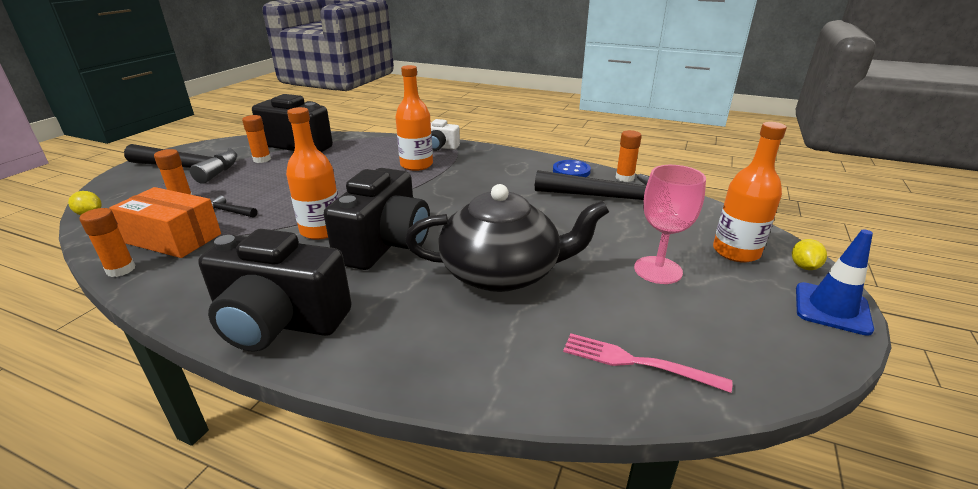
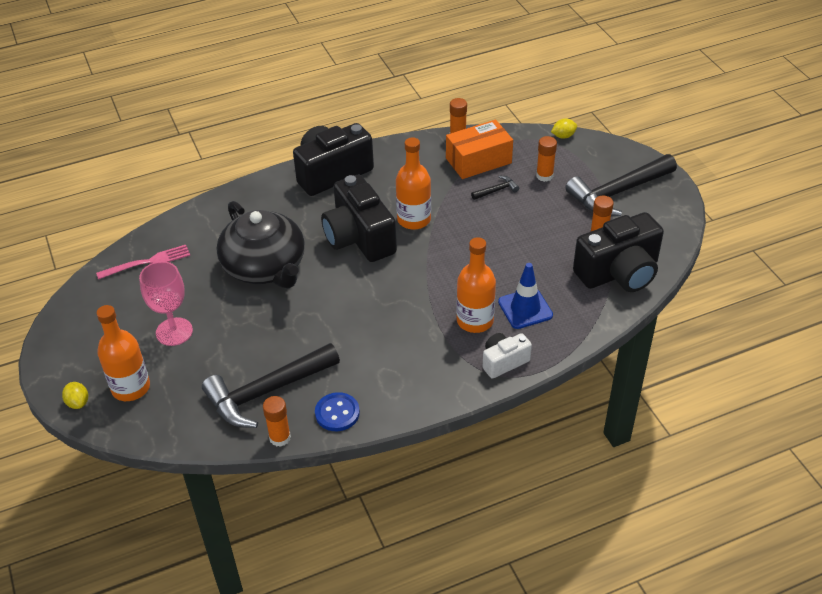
camera: 135 degrees right, 15 degrees up
(502, 272) = (265, 266): black teapot -> black teapot turned 75 degrees counterclockwise
(832, 308) = (54, 368): blue traffic cone -> blue traffic cone (525, 308)

